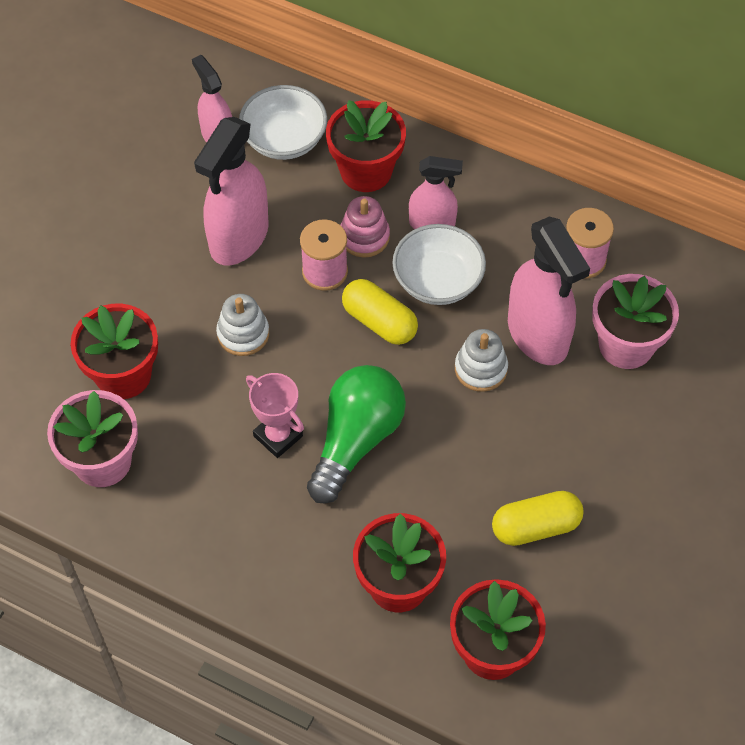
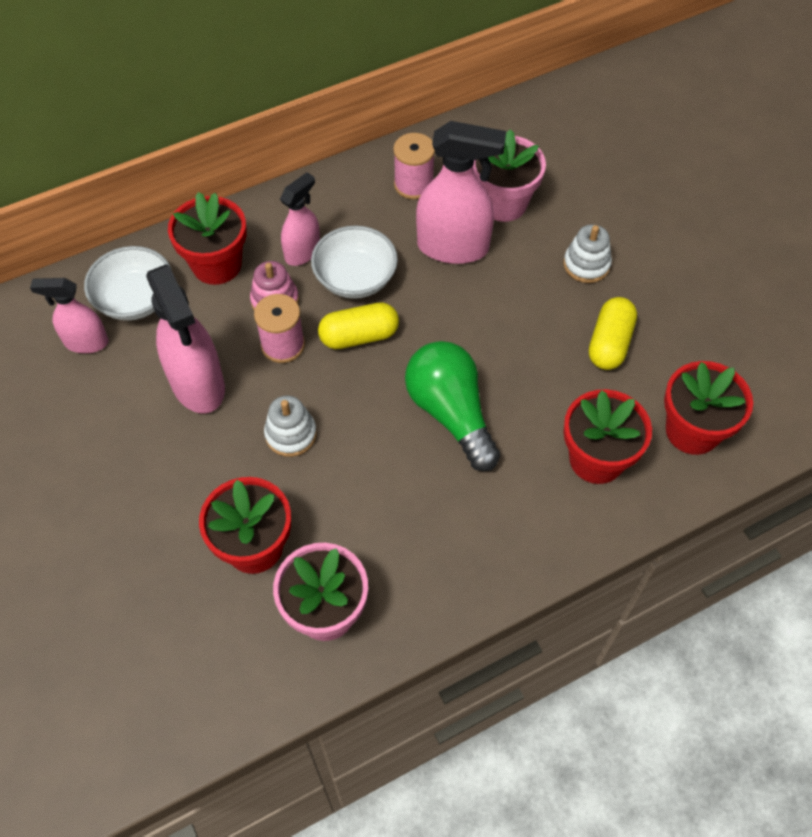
camera: 55 degrees left, 0 degrees up
(278, 436) = (405, 464): pink trophy -> none
(480, 369) = (453, 298): white stacking toy -> white stacking toy (586, 264)

